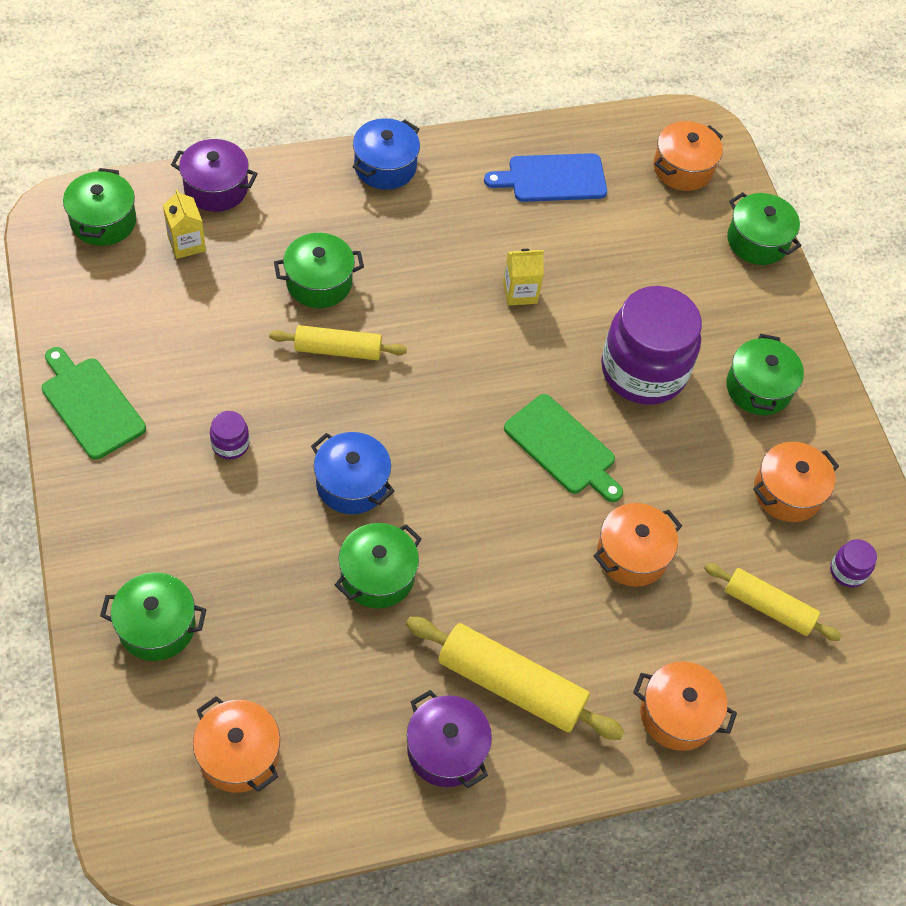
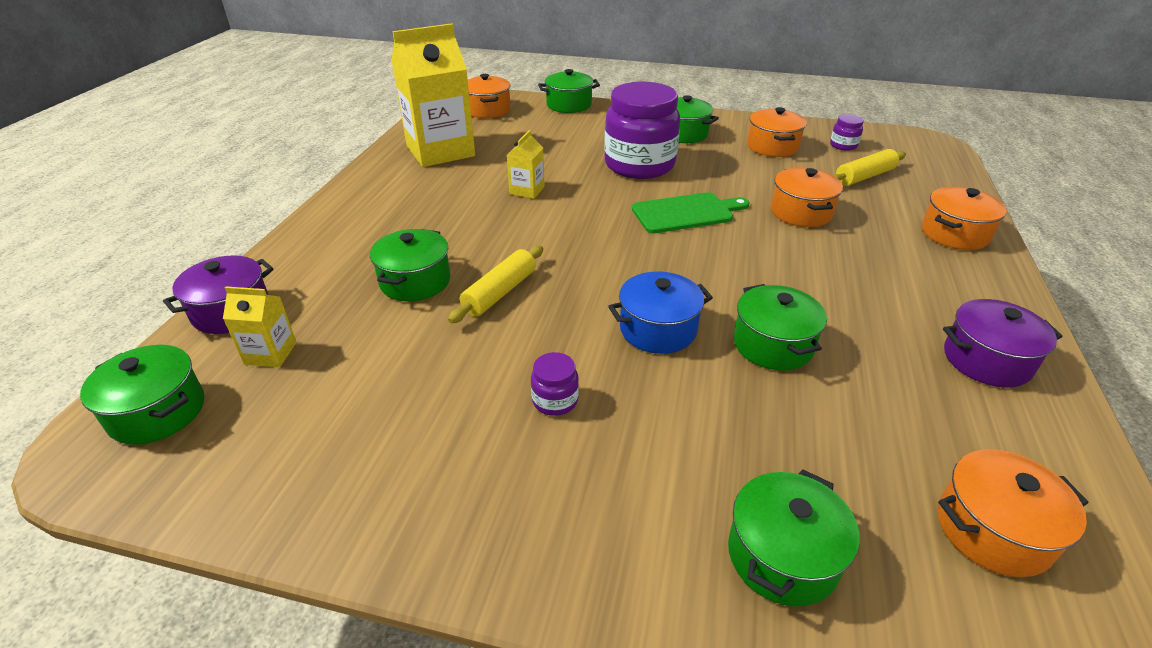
camera: 55 degrees left, 20 degrees down
(90, 405) = (402, 515): green cutting board -> none
(385, 167) = (338, 213): blue pot -> none
(511, 685) = (916, 302): yellow rolling pin -> none
(552, 178) = (440, 151): blue cutting board -> yellow carton

